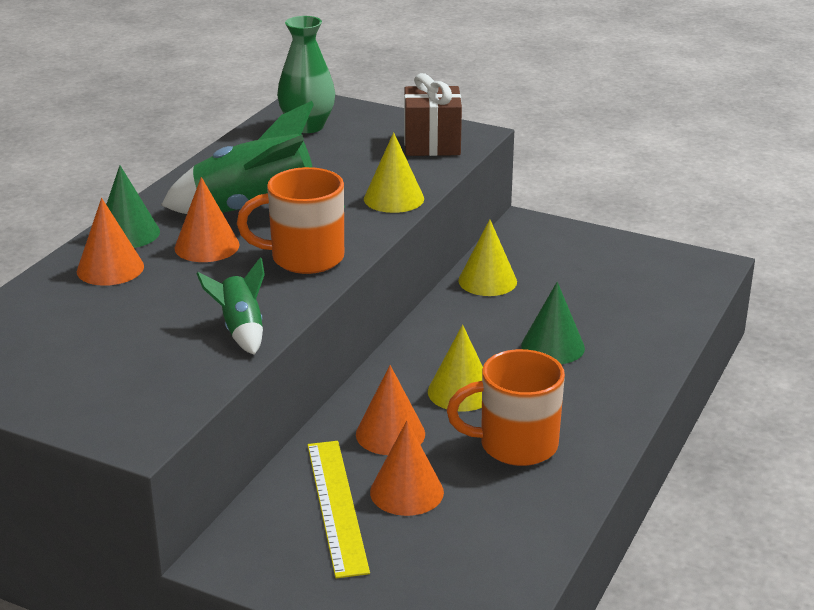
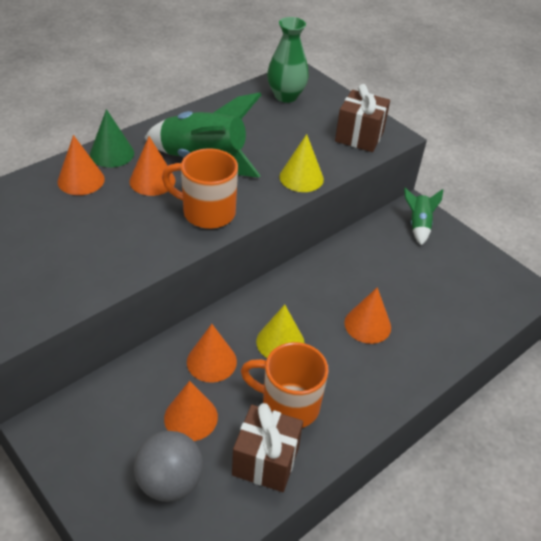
camera: 20 degrees right, 15 degrees up
(241, 330) = (123, 263): green rocket -> green rocket (418, 225)
(336, 506) = (139, 411): yellow ruler -> none
(429, 556) = (170, 482): none -> grey ball
(487, 281) = (357, 250): yellow cone -> none
(528, 502) = (265, 461): none -> brown gift
(553, 347) = (367, 325): green cone -> orange cone

